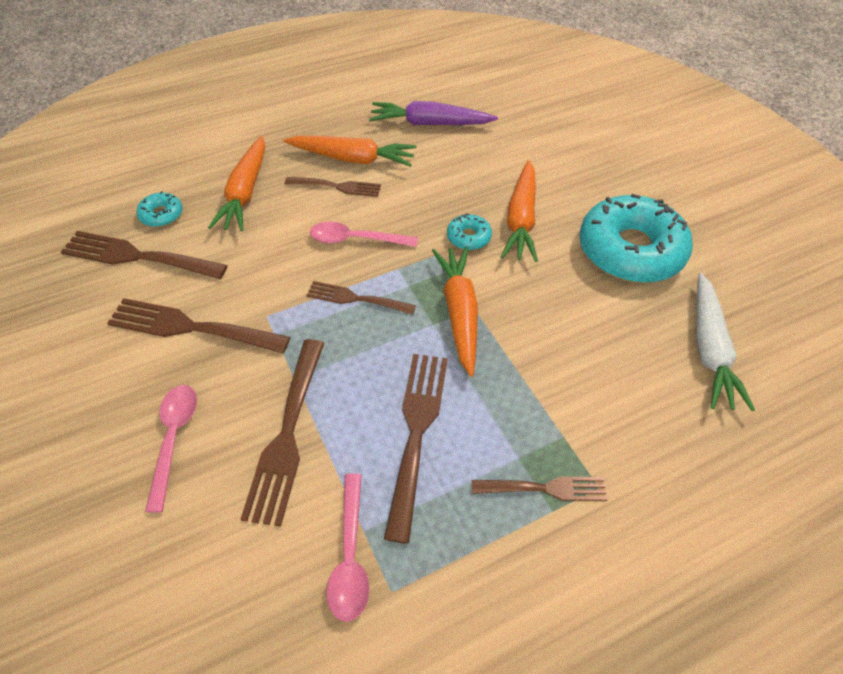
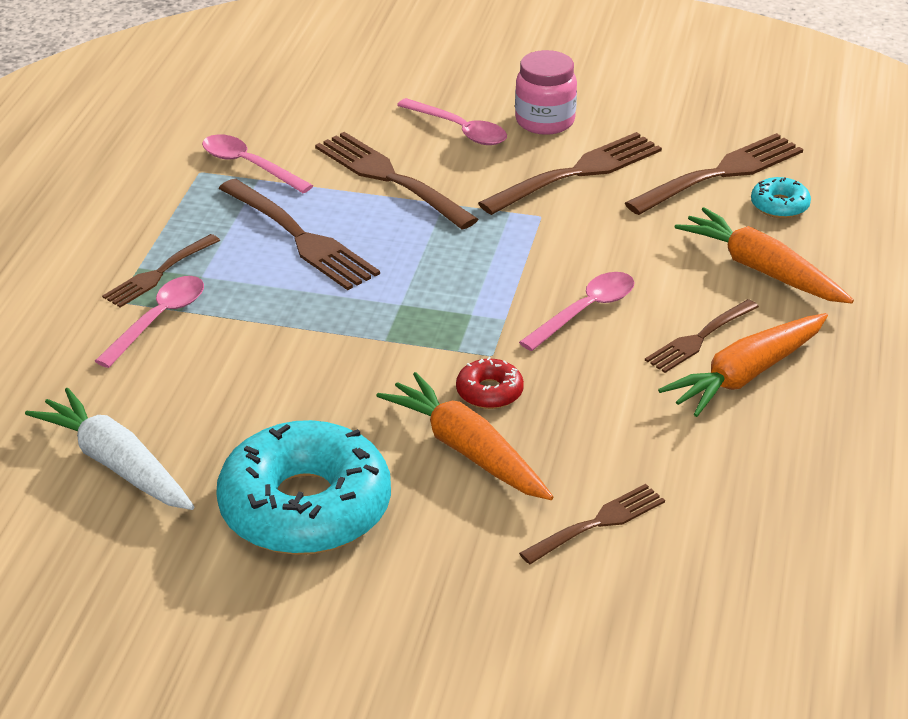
camera: 130 degrees right, 15 degrees down
(120, 390) = (545, 121): none -> pink jar
(356, 299) = (495, 273): brown fork -> brown fork (598, 523)
(429, 124) = (759, 483): purple carrot -> none
(459, 312) = (392, 327): orange carrot -> none
(468, 237) = (489, 392): turquoise donut -> red donut
(587, 441) = (159, 319): none -> pink spoon

